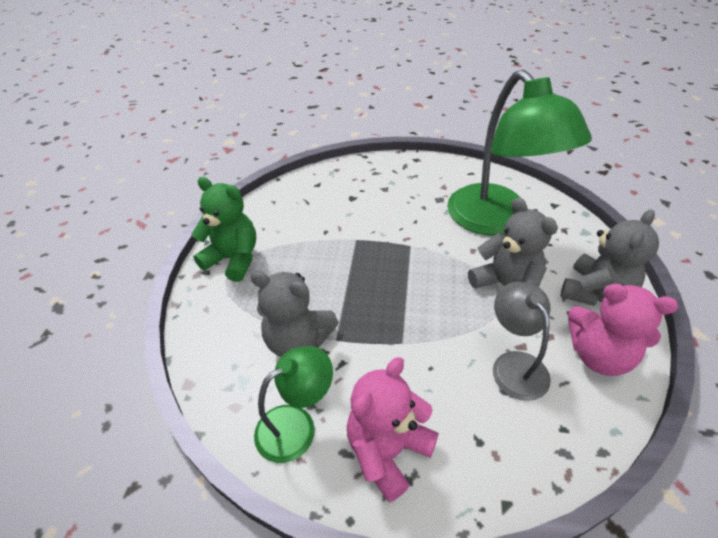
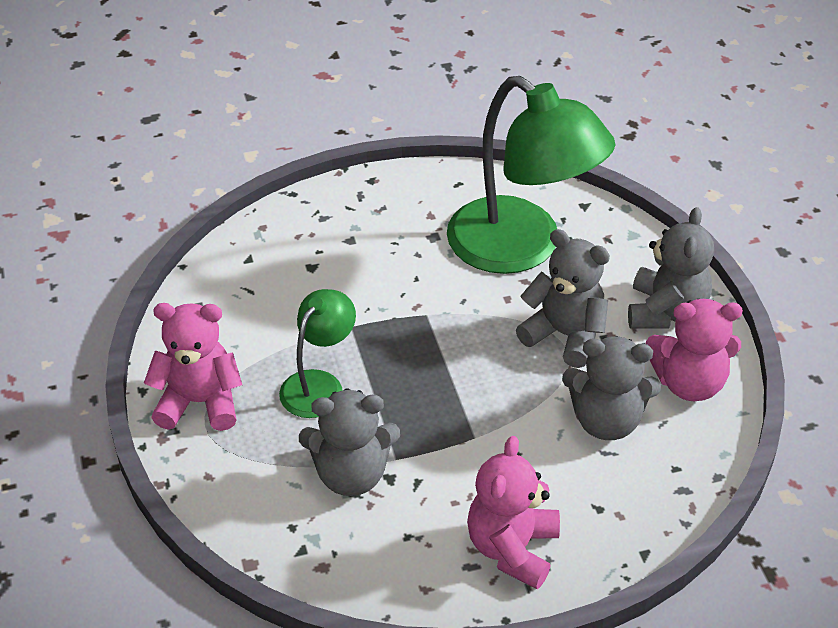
camera: 25 degrees left, 0 degrees up
(233, 259) = (199, 402): green teddy bear -> pink teddy bear
(296, 425) = (403, 559): green lamp -> green lamp (319, 384)
(514, 364) = (606, 421): grey lamp -> grey teddy bear

